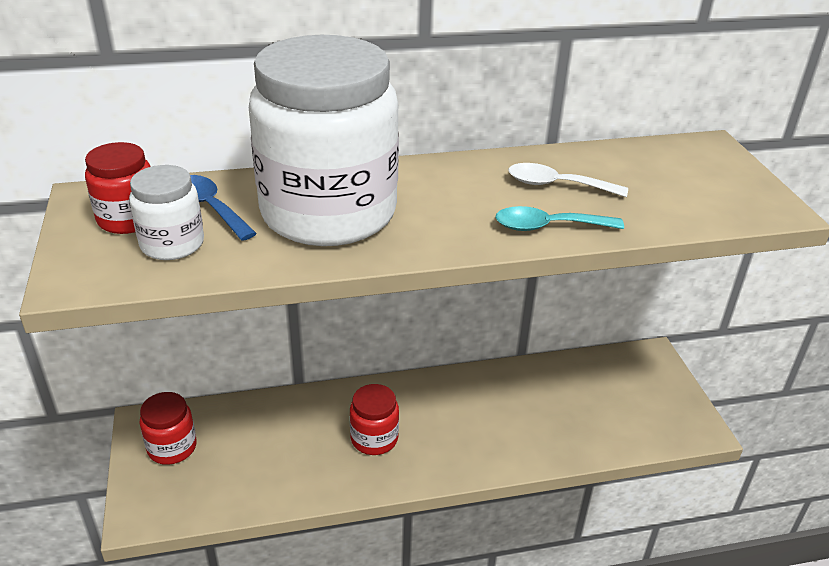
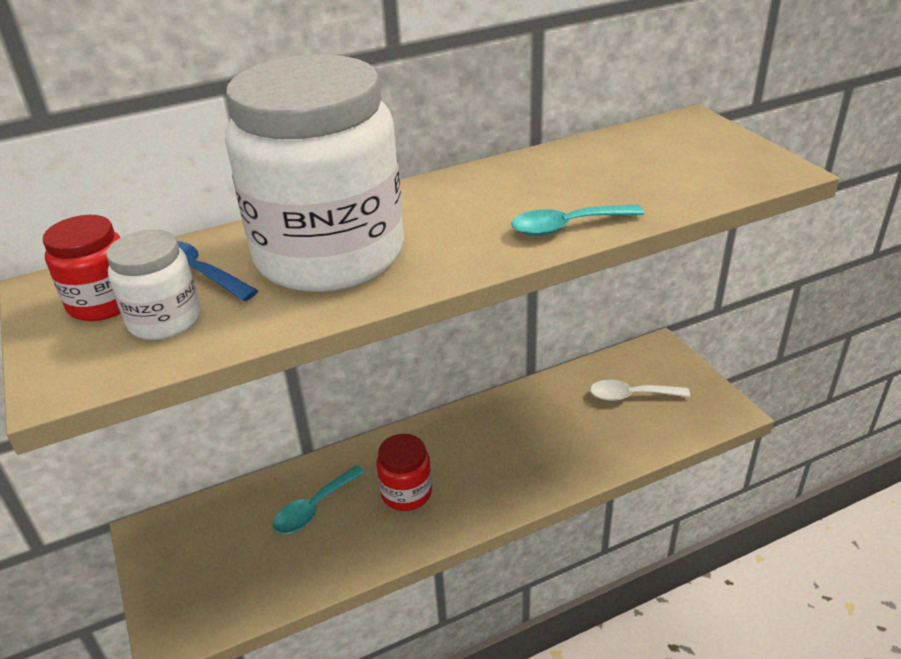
camera: 10 degrees left, 0 degrees up
(172, 447) = (187, 552): red jar -> none
(289, 434) = (314, 508): none -> turquoise spoon
(557, 185) = (558, 184): white spoon -> white spoon (631, 395)

